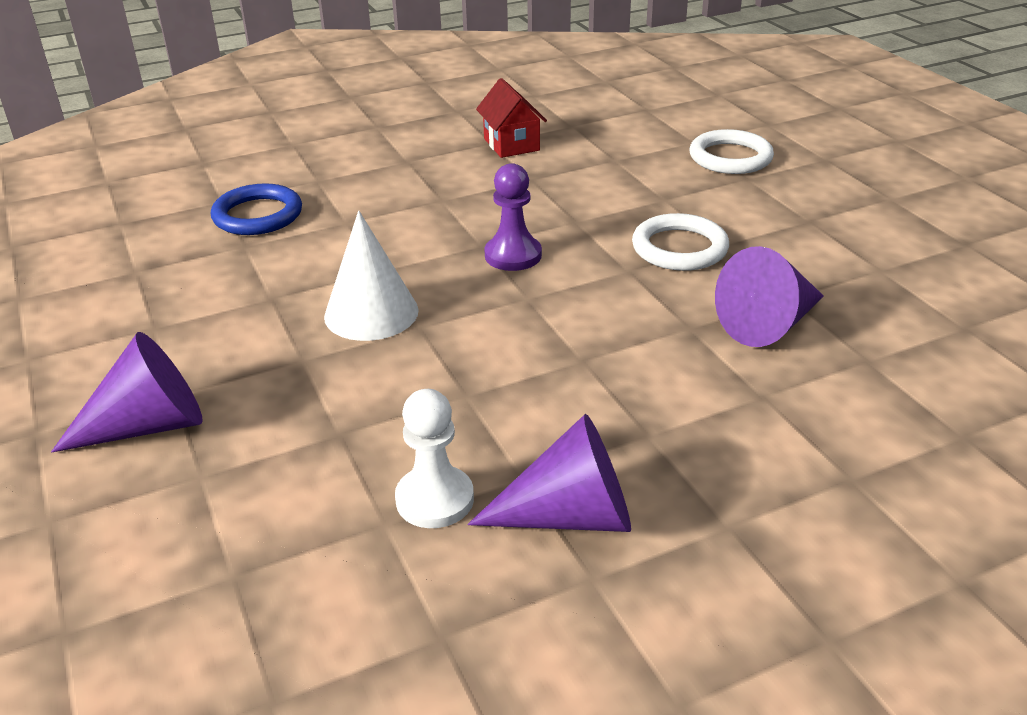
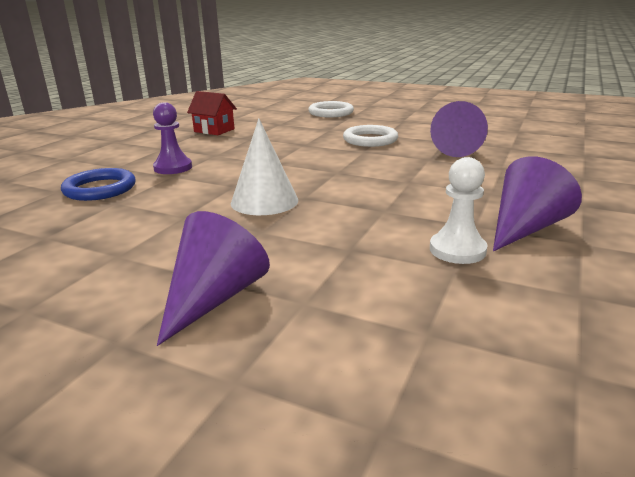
camera: 40 degrees left, 10 degrees down
(513, 255) = (298, 161): purple pawn -> purple pawn (173, 168)

